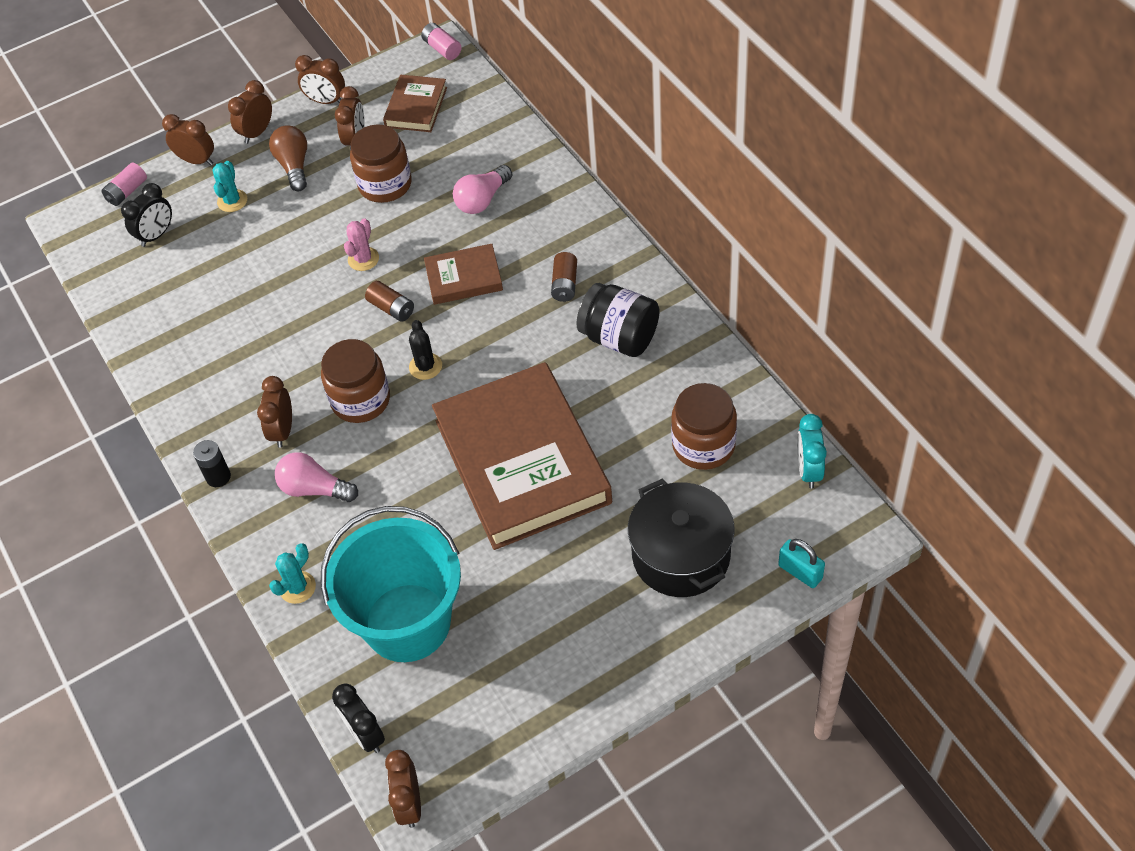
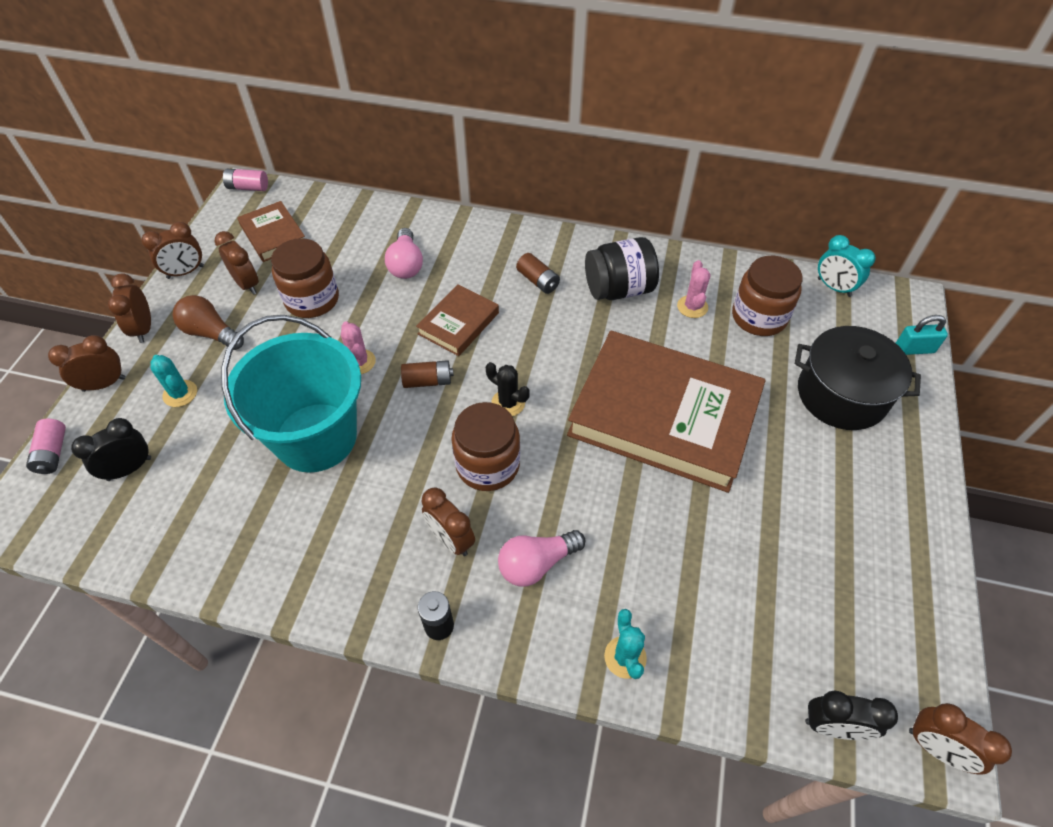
camera: 50 degrees left, 0 degrees up
(156, 235) = (129, 469): black clock -> black clock turned 120 degrees counterclockwise
(407, 622) = (742, 603): turquoise bucket -> turquoise bucket (316, 437)
(659, 396) = (692, 307): none -> pink cactus

